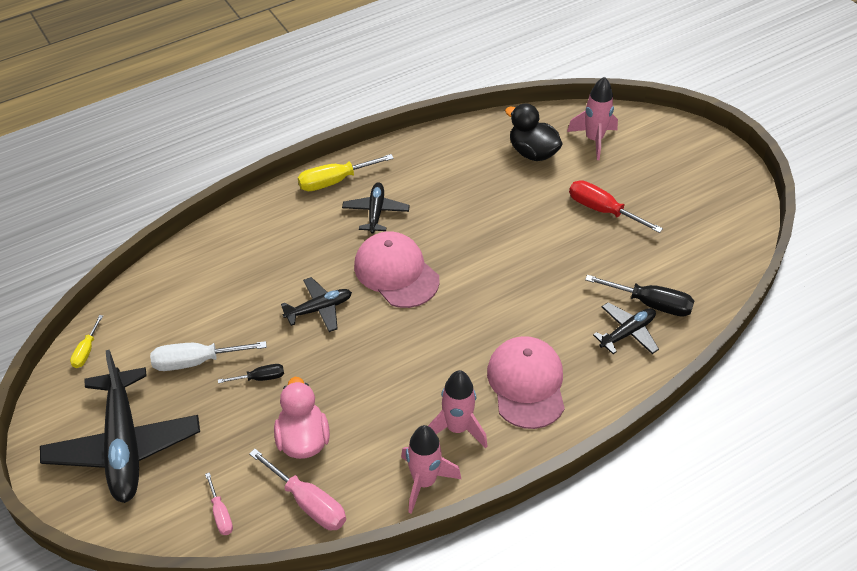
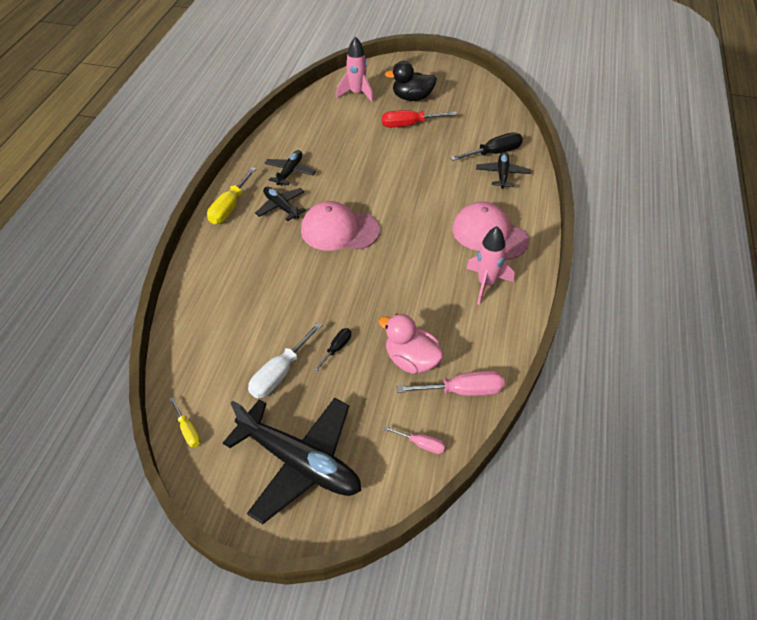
camera: 45 degrees left, 0 degrees up
(319, 309) = (320, 283): black plane -> black plane (290, 172)
(424, 482) = (508, 324): pink rocket -> none
(532, 152) = (332, 119): black duck -> black duck (412, 97)

